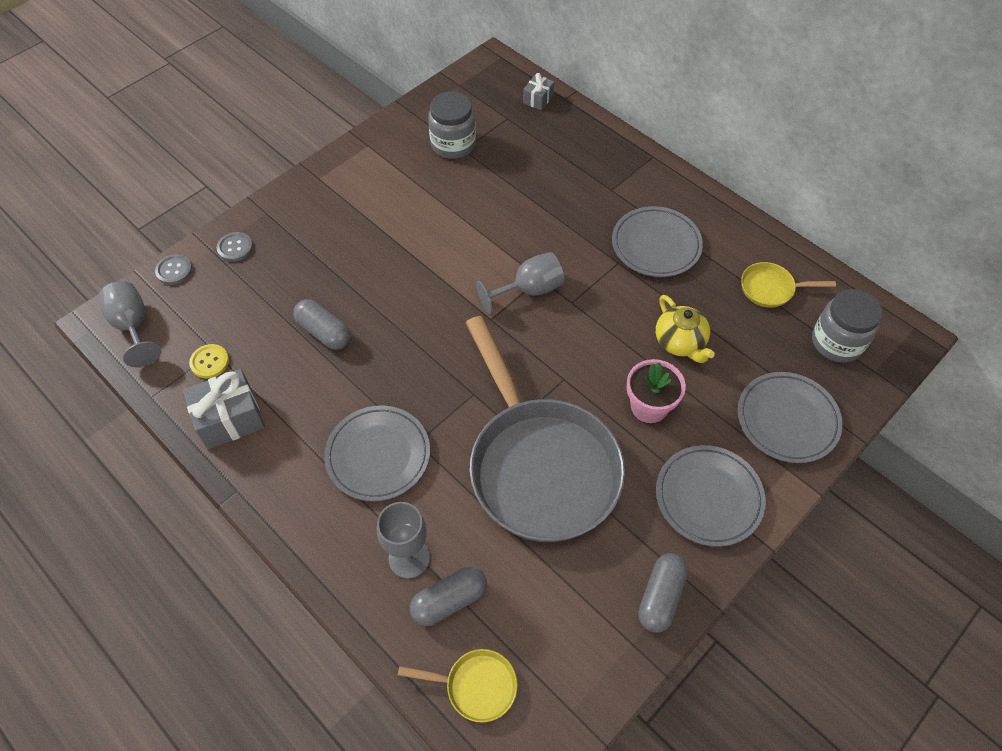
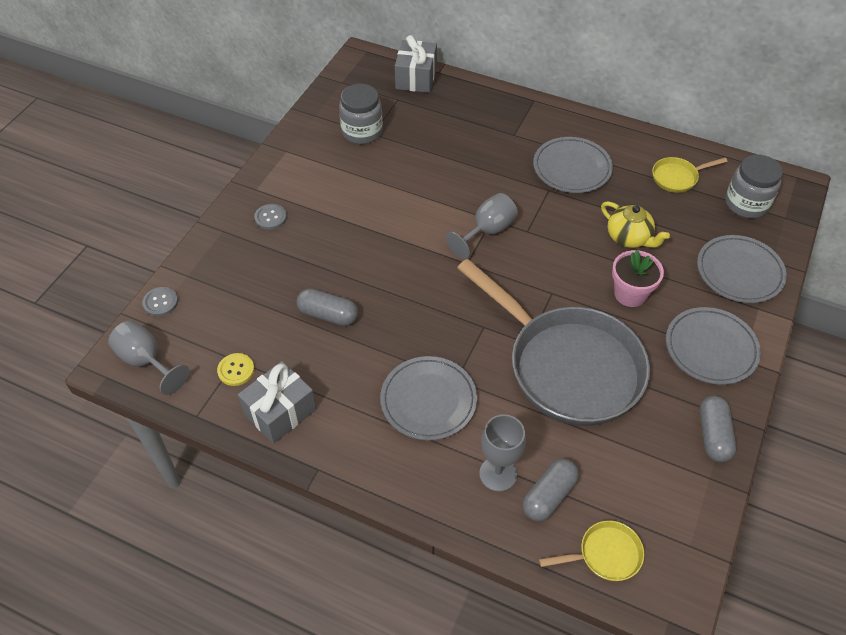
camera: 20 degrees left, 5 degrees down
(235, 248) = (209, 267): grey button -> grey button (270, 217)
(538, 99) = (416, 78): grey gift -> grey gift, size x1.80

